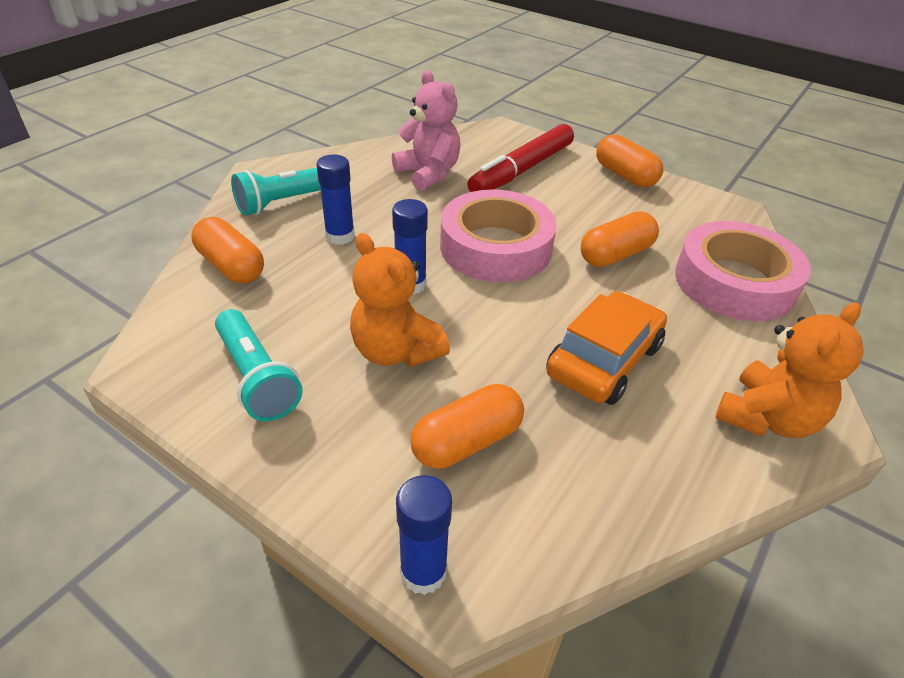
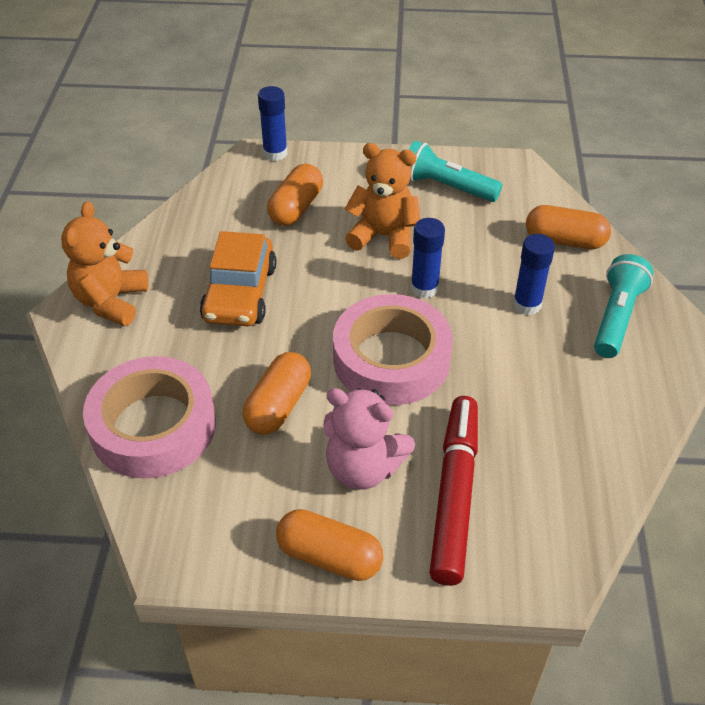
camera: 150 degrees right, 5 degrees up
(428, 174) = (543, 428): pink teddy bear -> pink teddy bear (363, 468)

